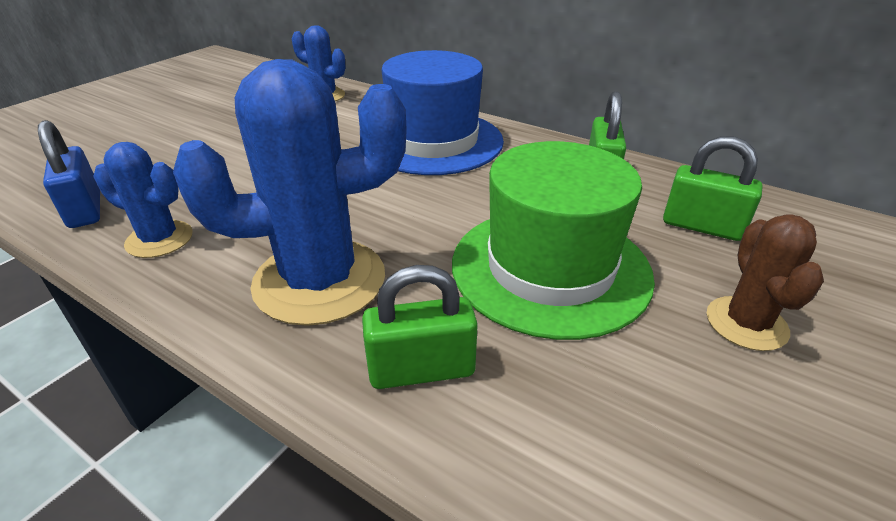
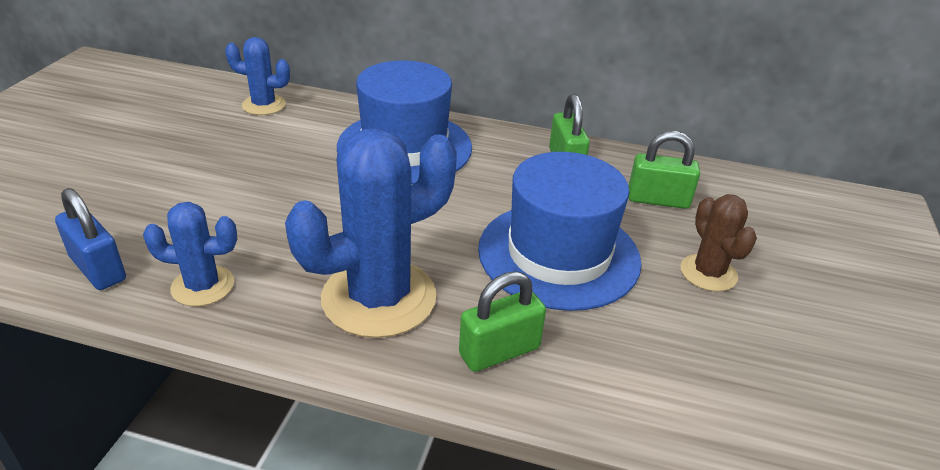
camera: 20 degrees left, 0 degrees up
(550, 268) = (559, 254): green hat -> blue hat

